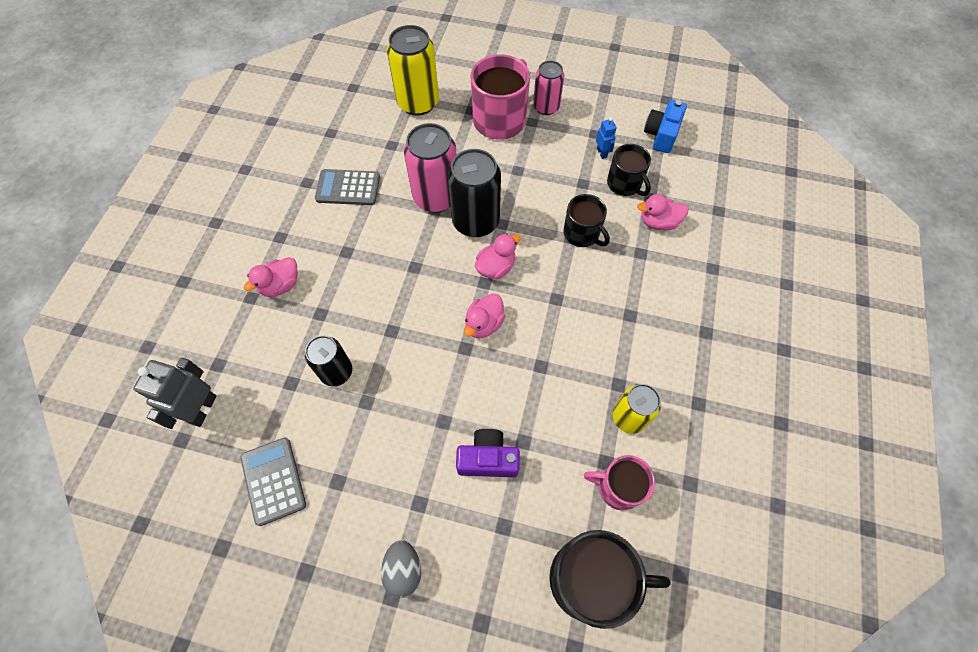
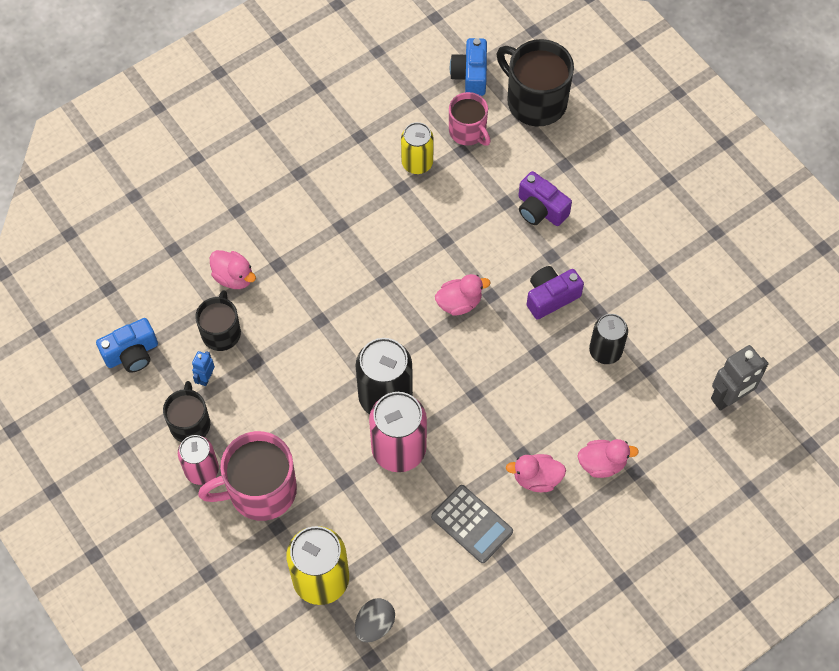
camera: 140 degrees left, 0 degrees up
(273, 481) = (704, 304): grey calculator -> none
(403, 570) = (650, 188): grey egg -> grey egg (375, 625)
(415, 384) = (551, 297): none -> purple camera
(496, 267) = (407, 341): pink duck -> pink duck (536, 478)
(582, 234) = (307, 316): black mug -> black mug (190, 424)
(674, 555) = (470, 75): none -> blue camera

